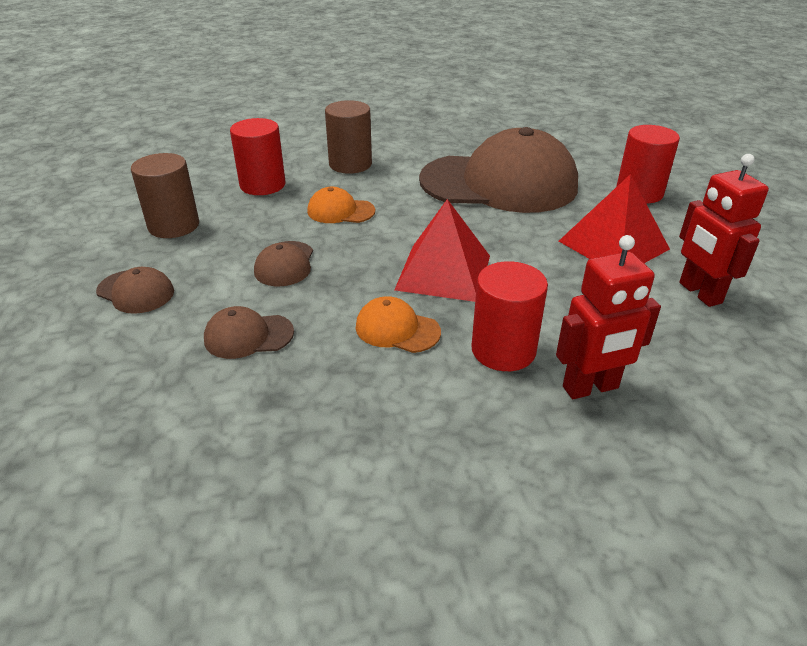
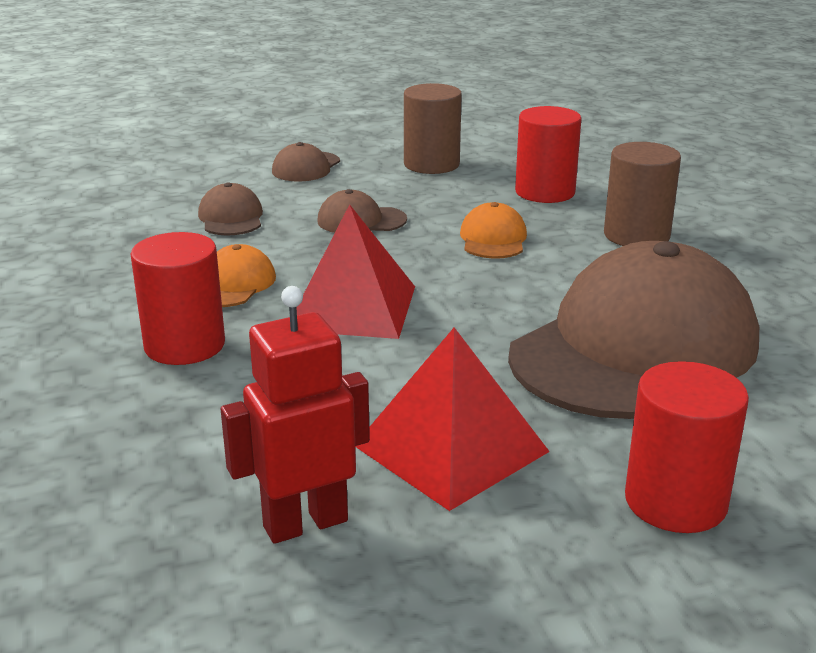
camera: 85 degrees right, 10 degrees down
(499, 183) = (635, 349): brown cap -> brown cap turned 135 degrees counterclockwise
(590, 388) = (101, 399): red robot -> none

